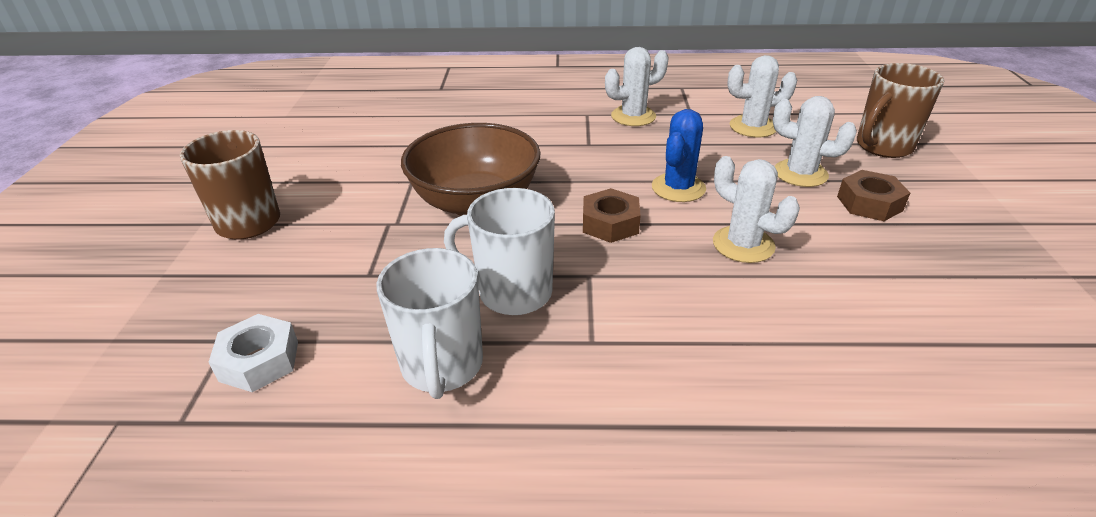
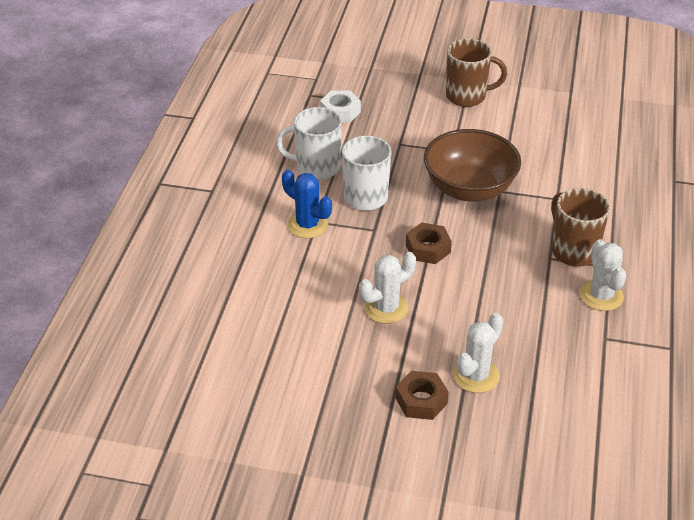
camera: 100 degrees right, 5 degrees up
(678, 188) = (468, 294): blue cactus -> blue cactus (307, 225)
(753, 127) = (569, 374): white cactus -> none
(883, 147) = (515, 456): brown mug -> brown mug (573, 251)

